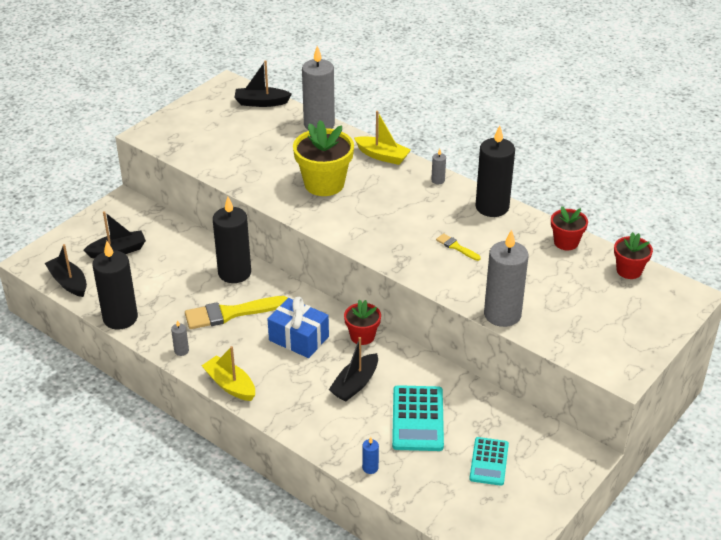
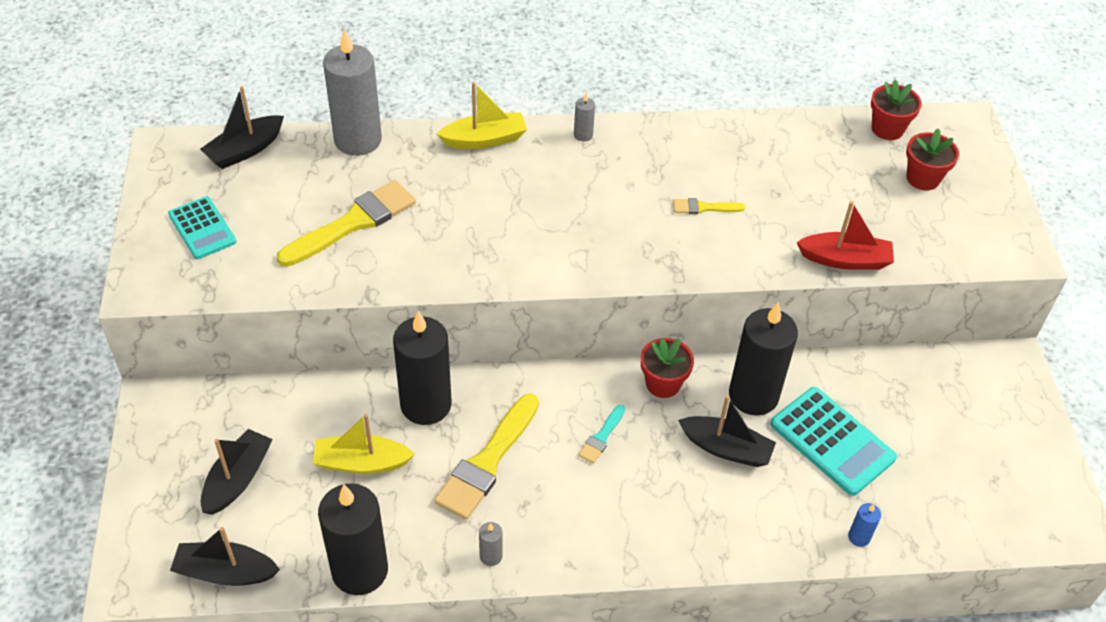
camera: 45 degrees left, 10 degrees up
(230, 385) = (601, 556): yellow boat -> yellow boat (361, 463)
(269, 158) = (353, 223): none -> yellow brush
(299, 338) = (601, 437): blue gift -> turquoise brush
(324, 184) = (465, 218): yellow flower pot -> none
(355, 384) = (726, 448): black boat -> black boat turned 60 degrees counterclockwise
(489, 461) = (948, 437): turquoise calculator -> turquoise calculator (202, 228)
(492, 207) = (677, 134): black candle -> black candle (753, 395)
(502, 314) = (845, 260): grey candle -> red boat
(566, 242) = (796, 132): red flower pot -> red flower pot (923, 178)

